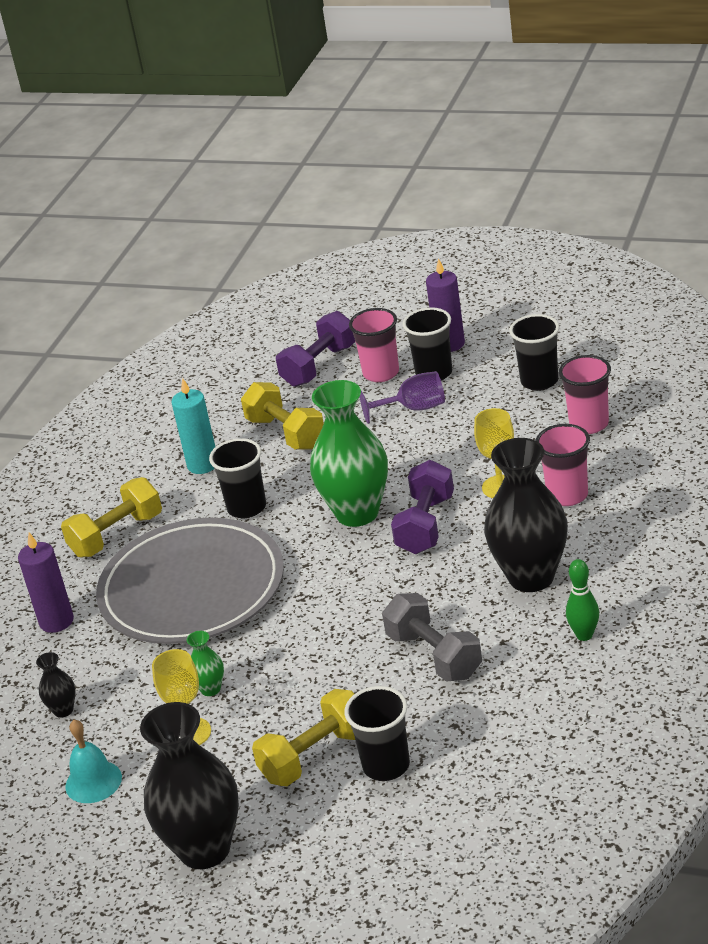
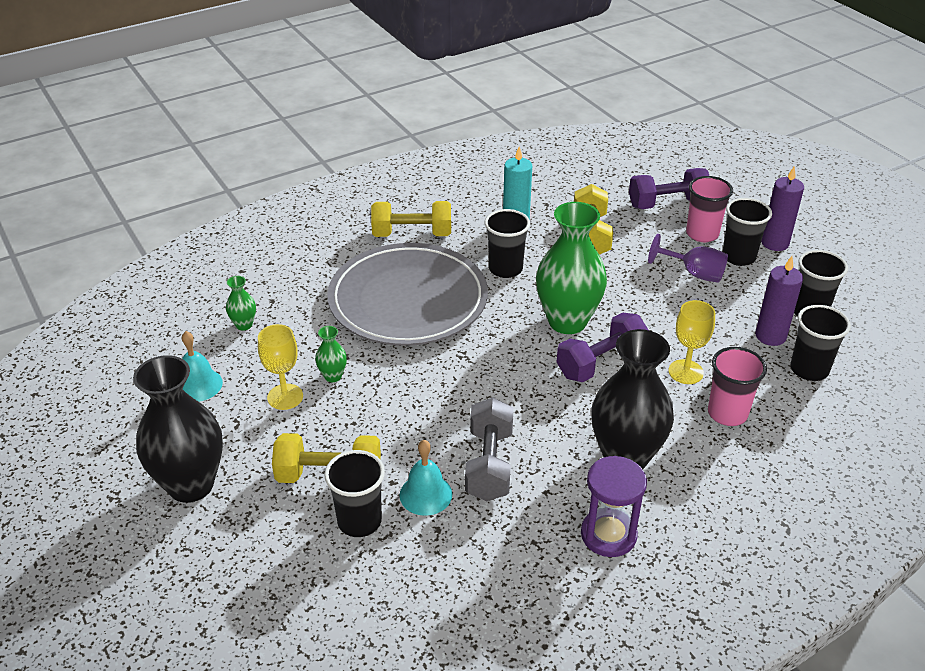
camera: 35 degrees right, 5 degrees up
(56, 621) = (313, 265): purple candle -> purple candle (770, 336)
(63, 710) = (244, 325): black vase -> green vase
(413, 710) = (425, 494): none -> turquoise bell
(584, 635) = (608, 535): green bowling pin -> purple hourglass
(589, 424) = (809, 369): pink cup -> black cup

